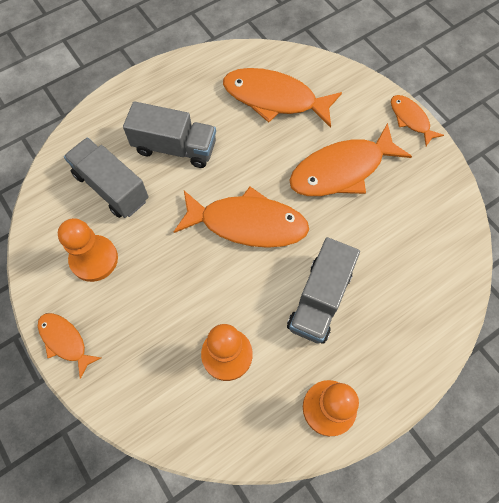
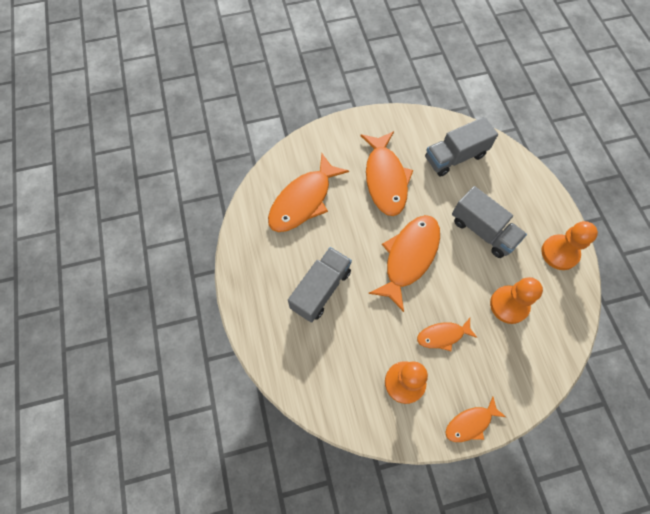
camera: 70 degrees left, 0 degrees up
(111, 187) = (341, 351): grey truck -> grey truck (455, 157)
(410, 119) = (359, 120): orange fish -> orange fish (443, 335)

